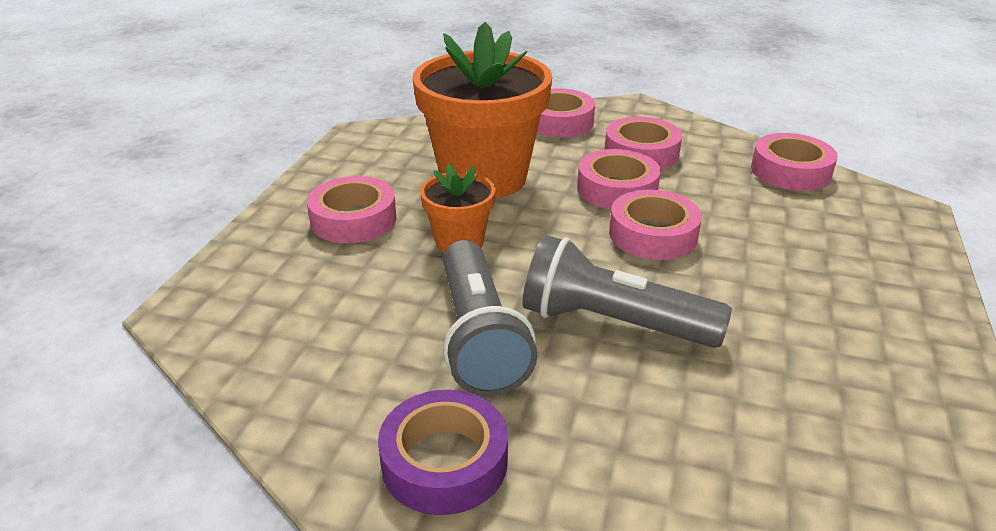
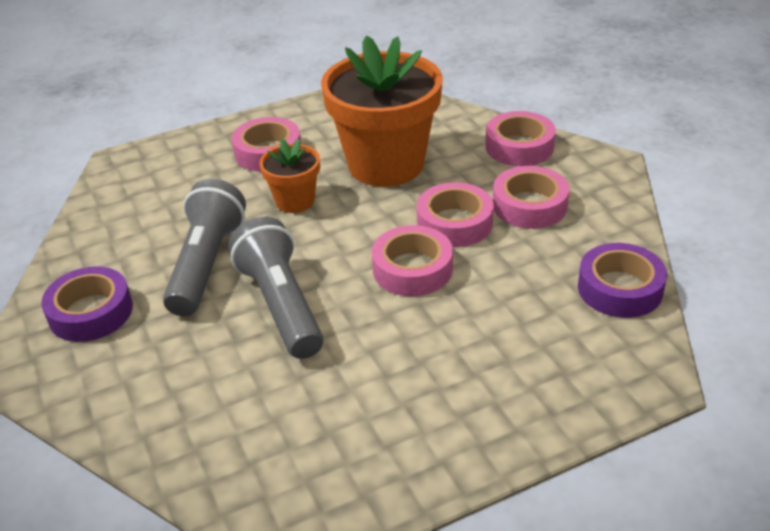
camera: 50 degrees right, 5 degrees up
(479, 337) = (206, 264): grey flashlight -> grey flashlight turned 150 degrees clockwise
(790, 171) = (620, 288): pink tape -> purple tape

